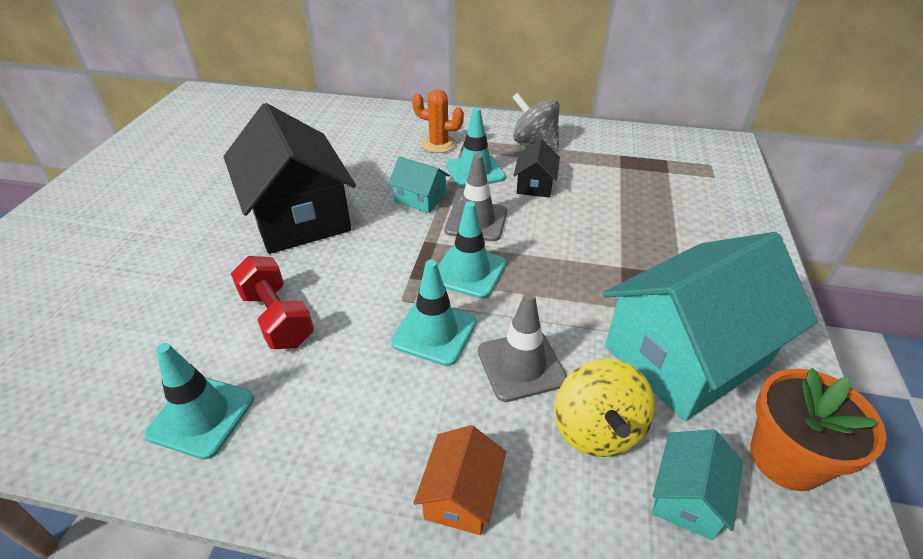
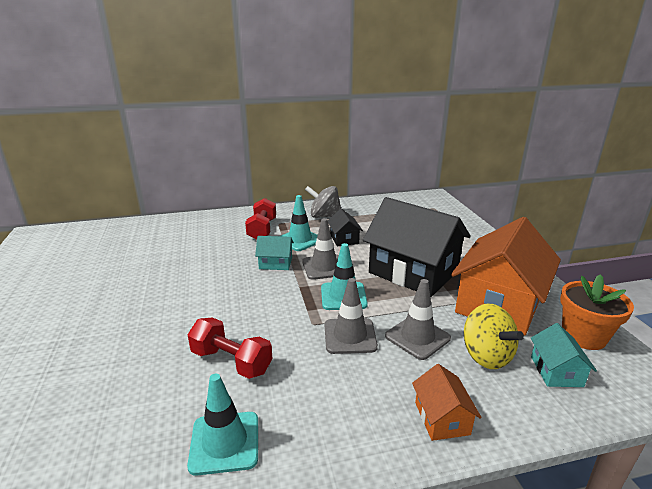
camera: 25 degrees left, 15 degrees down
(298, 216) = (193, 294): black house -> black house (413, 272)
(434, 332) = (350, 336): turquoise traffic cone -> grey traffic cone
(439, 144) = (262, 229): orange cactus -> red dumbbell
(686, 355) = (499, 303): turquoise house -> orange house

